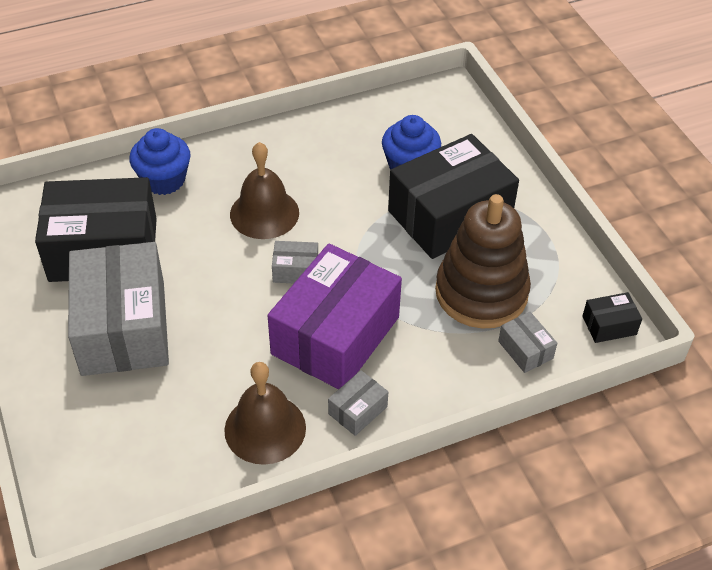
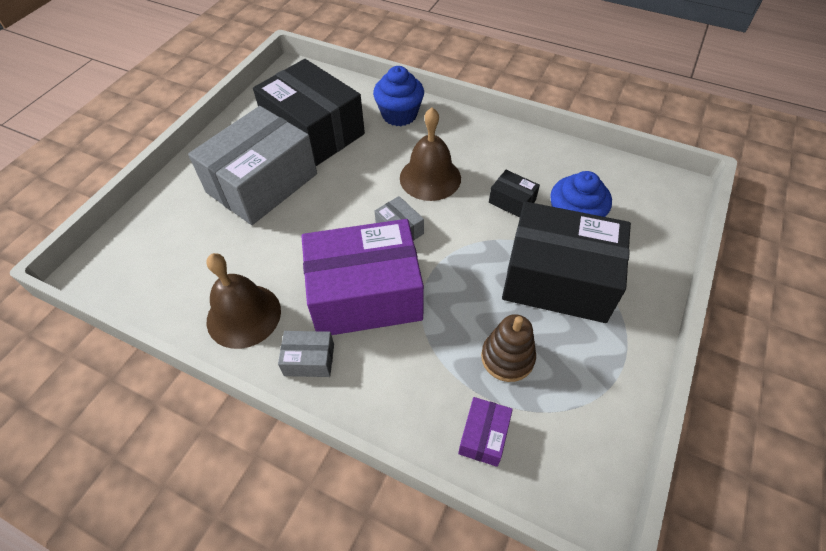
camera: 50 degrees right, 5 degrees up
(481, 292) = (507, 357): brown stacking toy -> brown stacking toy, size x0.54
(525, 350) = (483, 436): grey box -> purple box
(609, 325) = (584, 488): black box -> black box (512, 201)

